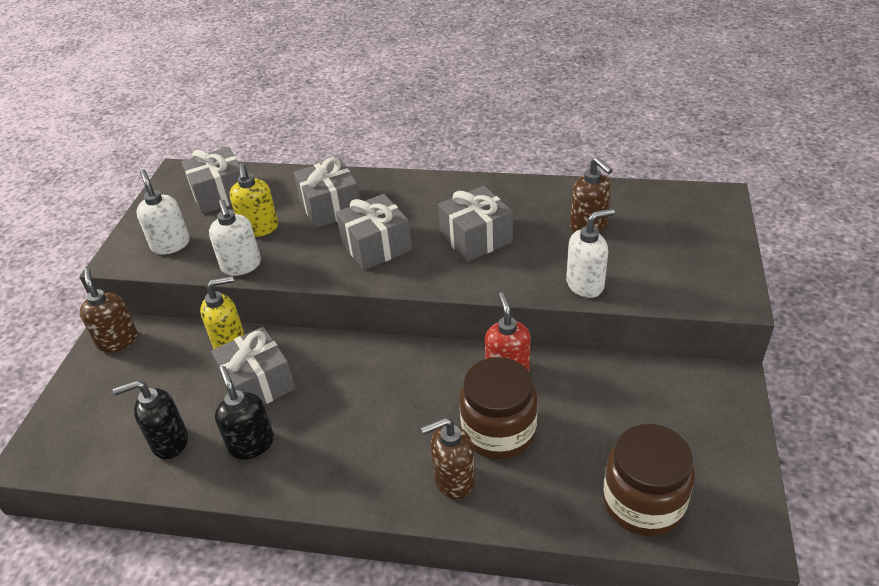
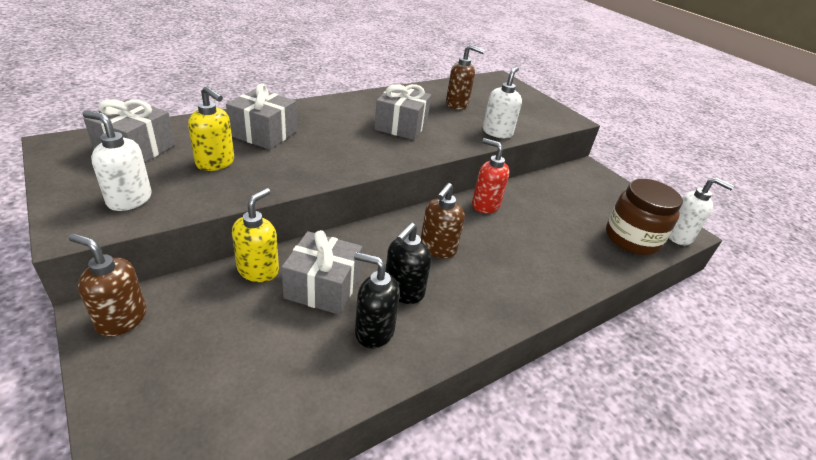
camera: 50 degrees left, 5 degrees down
(169, 442) = (295, 371): black soap dispenser -> black soap dispenser (403, 291)
(241, 266) = (234, 193): white soap dispenser -> white soap dispenser (678, 236)
(376, 246) = (337, 148): grey gift -> none
(453, 480) = (537, 278): brown soap dispenser -> brown soap dispenser (437, 248)
(498, 431) = (523, 238): brown jar -> none

